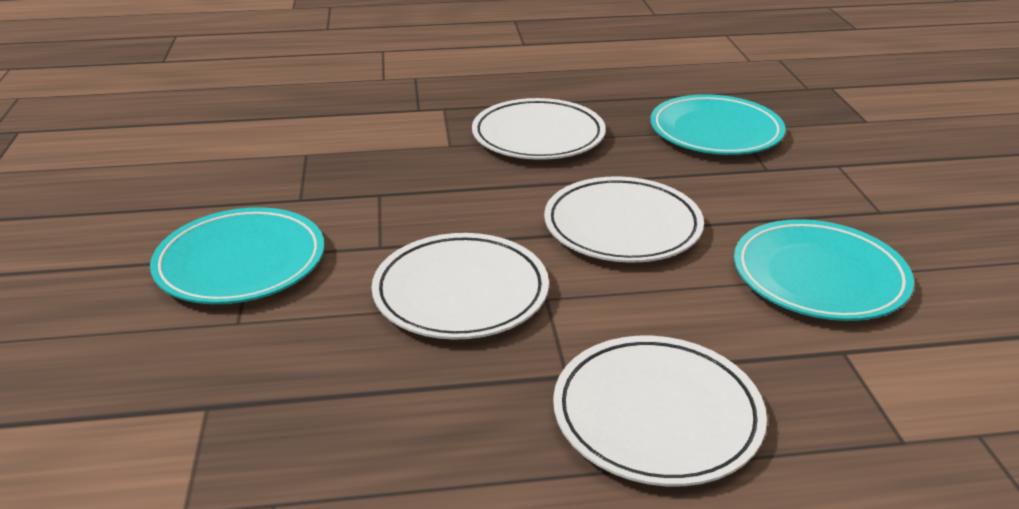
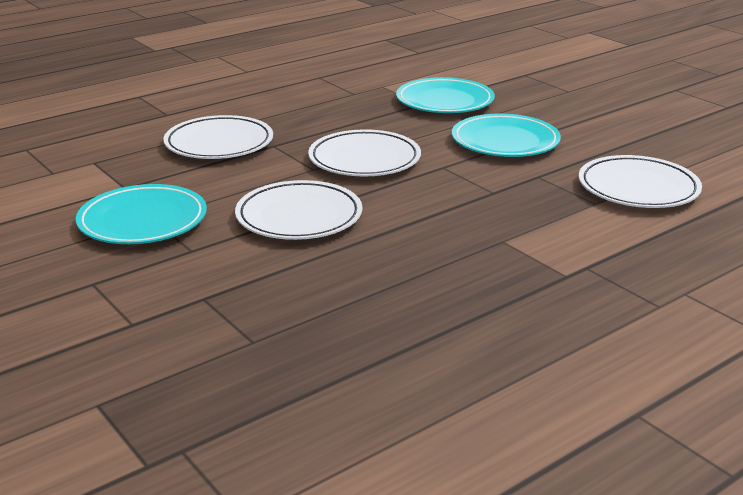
camera: 150 degrees right, 5 degrees down
(538, 136) = (441, 271): white plate -> white plate (638, 188)
(715, 132) = (273, 329): turquoise plate -> turquoise plate (445, 101)

